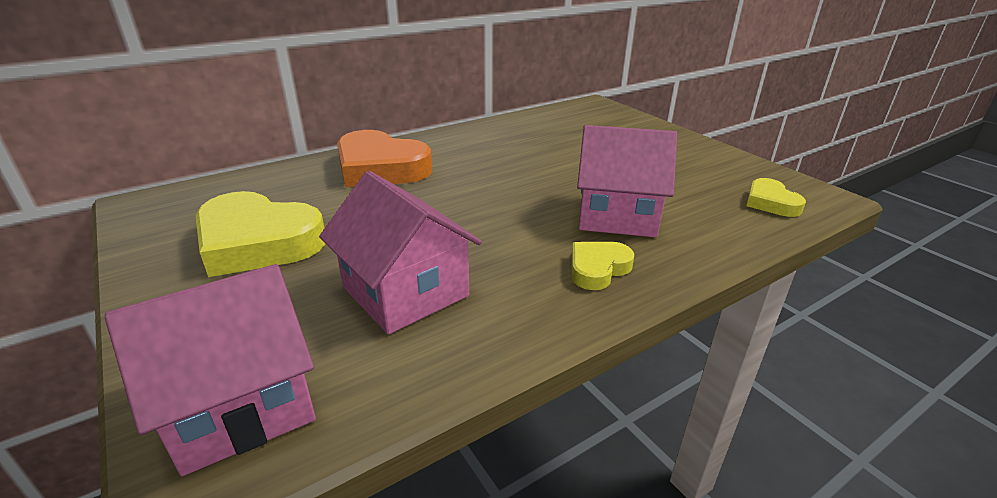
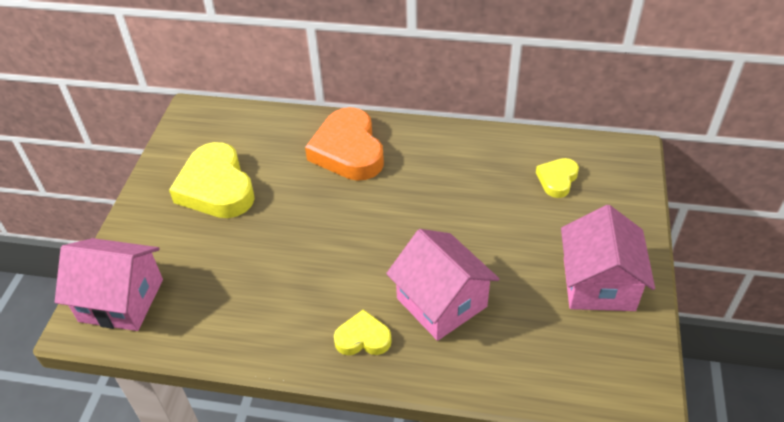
camera: 45 degrees right, 15 degrees up
(405, 291) = (246, 279): pink house -> pink house (598, 284)
(770, 202) = (581, 372): yellow heart -> yellow heart (557, 179)

